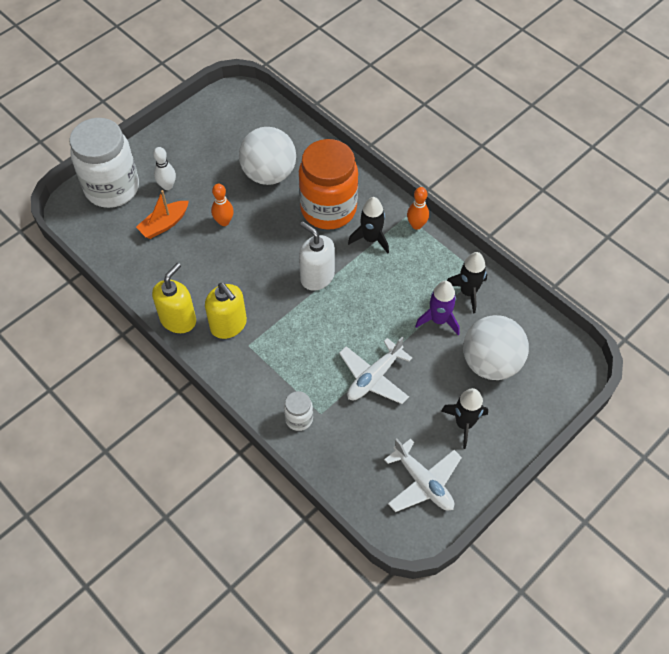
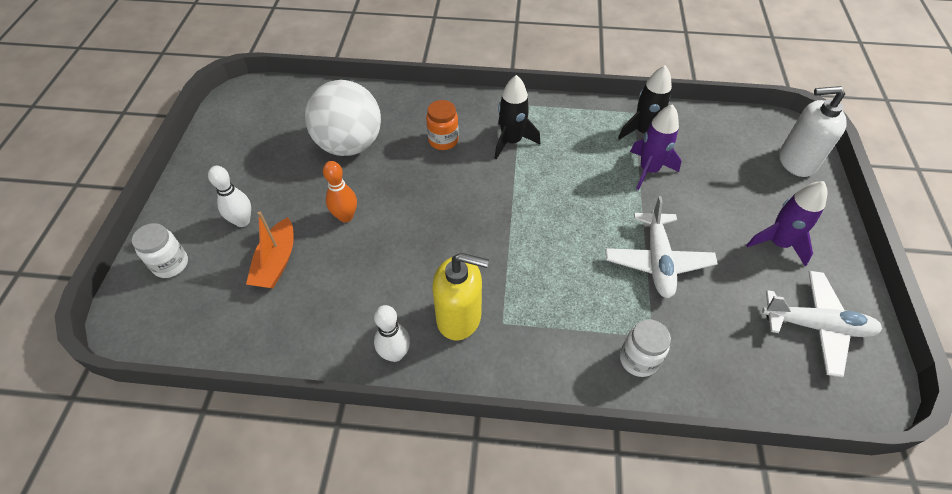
camera: 40 degrees left, 5 degrees down
(112, 188) = (171, 264): white jar -> white jar, size x0.44
(178, 319) = (395, 354): yellow soap dispenser -> white bowling pin
(317, 277) = (499, 206): white soap dispenser -> white soap dispenser (796, 161)
(328, 209) = (443, 140): orange jar -> orange jar, size x0.44
(416, 225) = (538, 106): orange bowling pin -> none
(464, 424) = (778, 243): black rocket -> purple rocket
(491, 362) = (731, 175): white ball -> none

